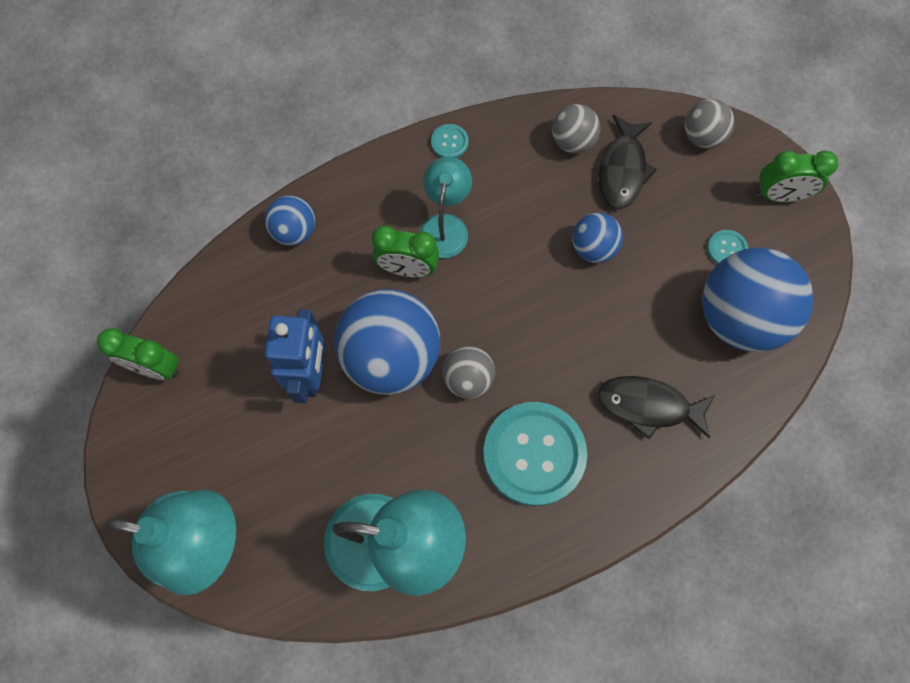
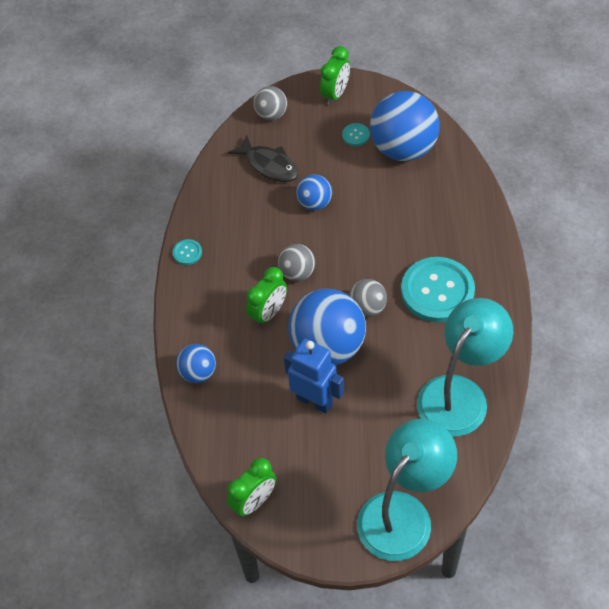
camera: 60 degrees left, 15 degrees down
(445, 226) = (249, 279): turquoise lamp -> none
(572, 141) = (231, 183): grey ball -> grey ball (297, 273)
(648, 406) = (436, 218): black fish -> none

